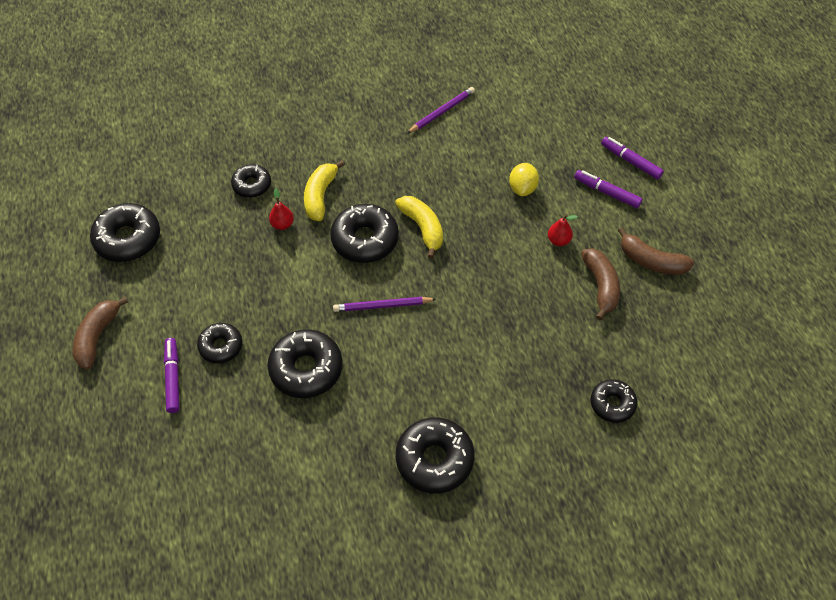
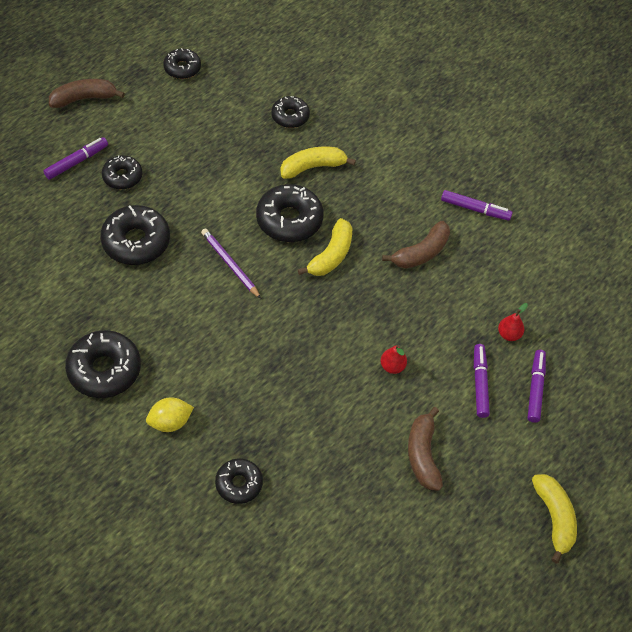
camera: 55 degrees right, 0 degrees up
(128, 239) = (182, 68): black donut -> black donut, size x0.61
(282, 224) = (265, 156): red pear -> red pear (509, 334)
(442, 112) = (475, 209): purple pencil -> purple marker
(522, 188) = (432, 312): yellow lemon -> yellow lemon (170, 422)
(600, 286) = (363, 423): brown banana -> brown banana (421, 253)
(746, 208) = (554, 518): none -> yellow banana

